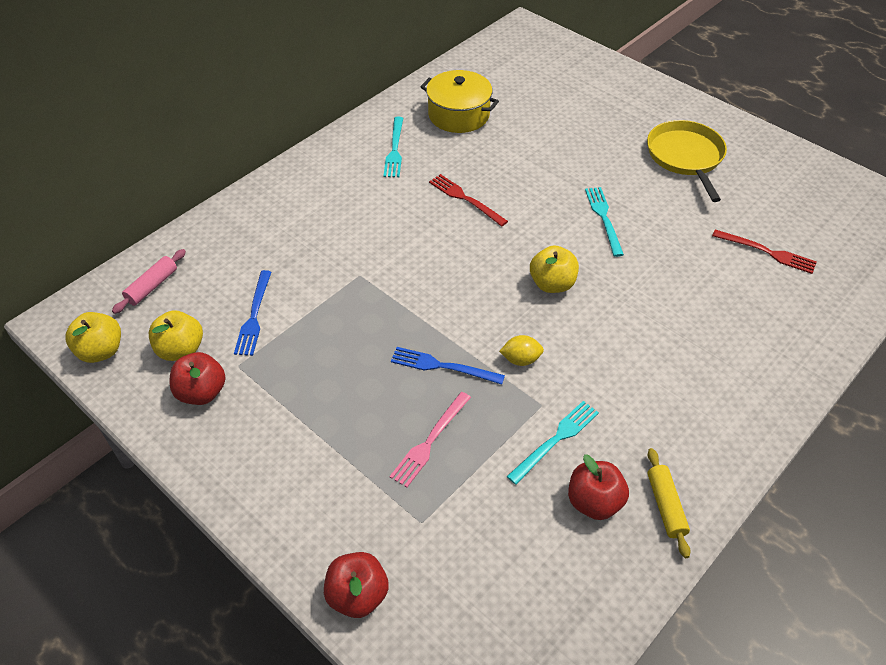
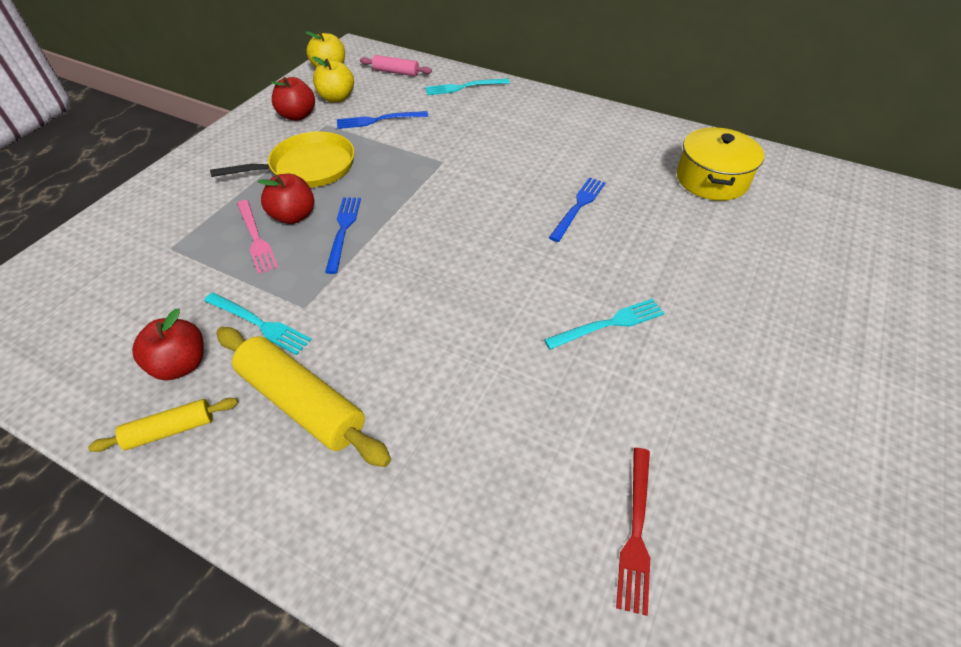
camera: 75 degrees right, 0 degrees up
(357, 595) = (106, 226): red apple -> red apple (293, 216)
(394, 149) = (624, 148): turquoise fork -> turquoise fork (464, 87)
(430, 441) = (256, 238): pink fork -> pink fork turned 135 degrees counterclockwise
(466, 199) = (578, 207): red fork -> blue fork
(521, 359) = (361, 282): yellow lemon -> none
(552, 284) = (477, 292): yellow apple -> none
(650, 412) = (302, 402): none -> yellow rolling pin
(686, 157) = (793, 403): yellow pan -> yellow pan (308, 167)

